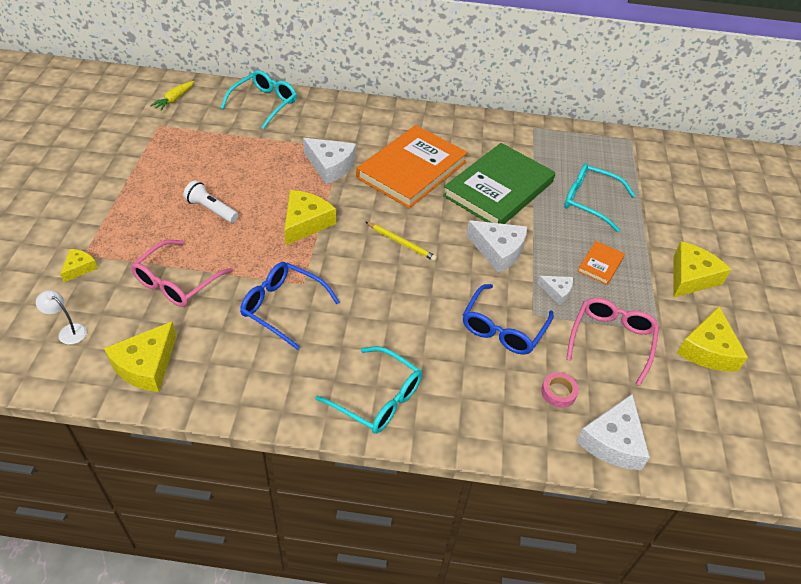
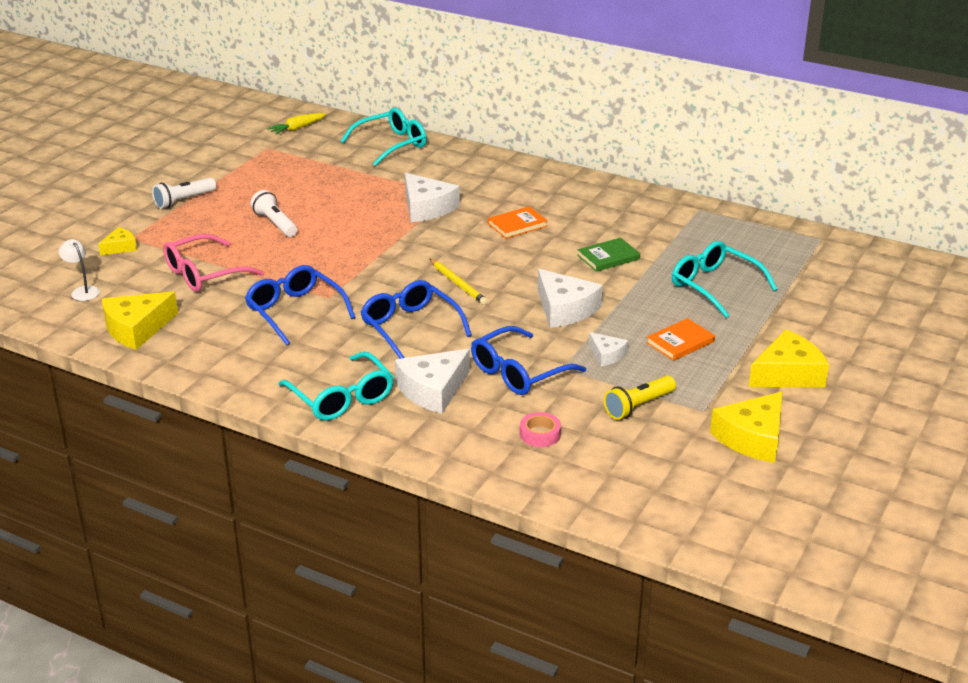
camera: 25 degrees right, 15 degrees down
(113, 199) = (184, 201): none -> white flashlight
(305, 223) = (366, 250): yellow cheese -> none
(389, 300) = (410, 327): none -> blue glasses
(412, 170) = (517, 225): orange book -> orange book, size x0.43
(498, 189) = (608, 257): green book -> green book, size x0.43
(611, 340) = (638, 406): pink glasses -> yellow flashlight
(613, 441) = (570, 484): white cheese -> white cheese (433, 390)

